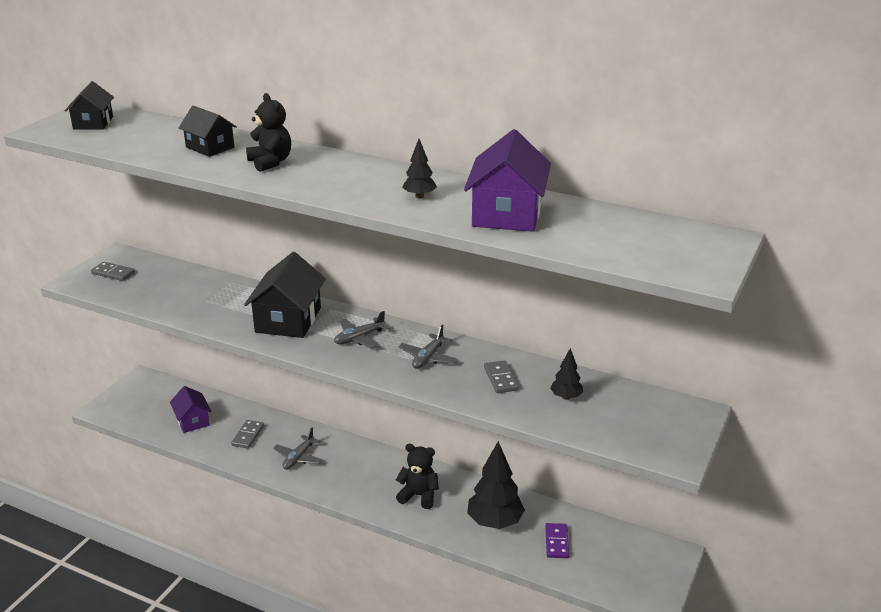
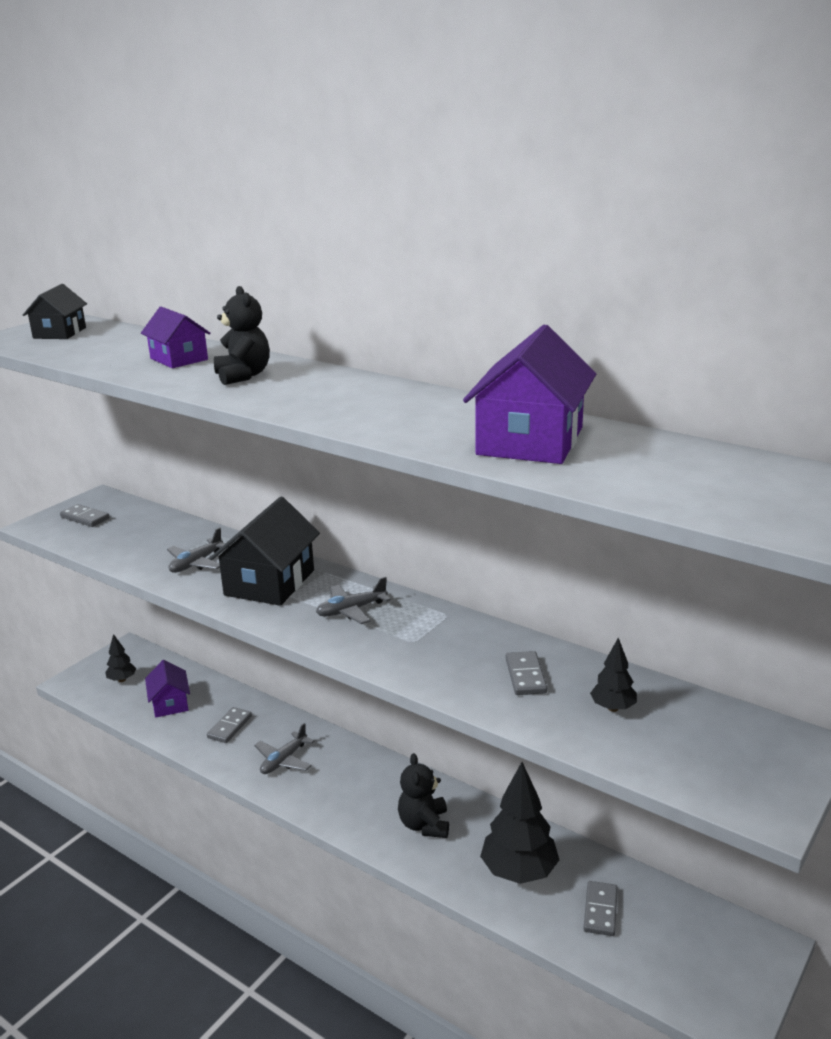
camera: 10 degrees right, 5 degrees down
(210, 147) = (179, 359): black house -> purple house
(419, 196) = (417, 417): black tree -> black tree (122, 680)
(419, 495) = (424, 825): black teddy bear -> black teddy bear turned 120 degrees counterclockwise
(428, 358) = (434, 641): grey plane -> grey plane (196, 563)
(557, 542) = (600, 910): purple domino -> grey domino

